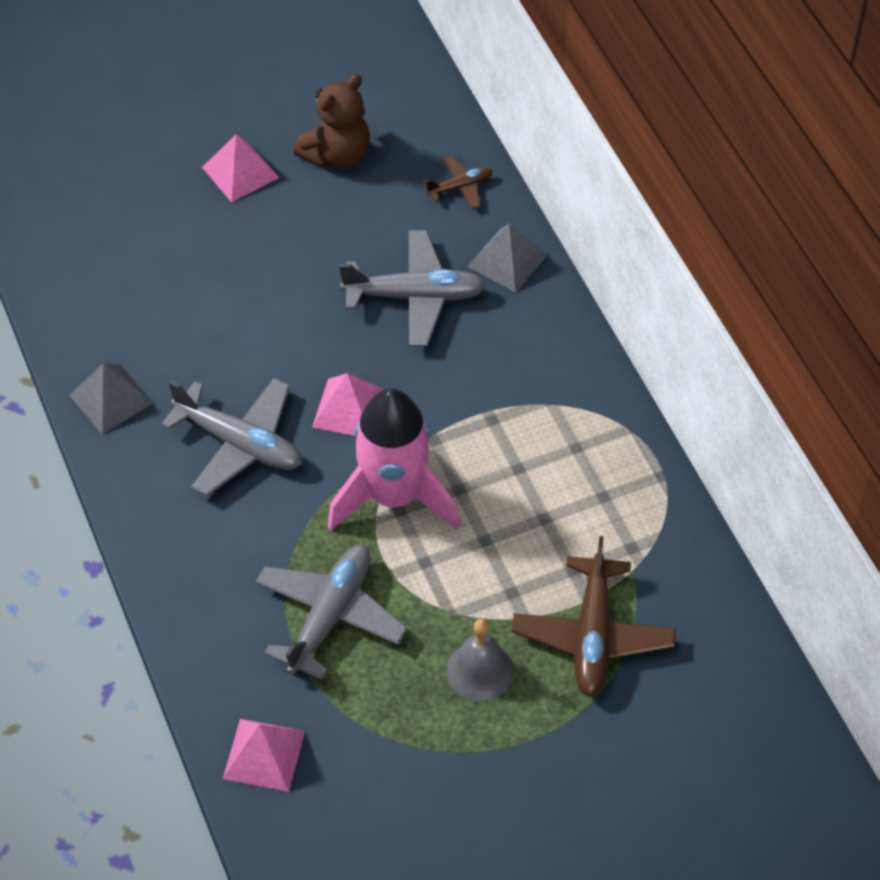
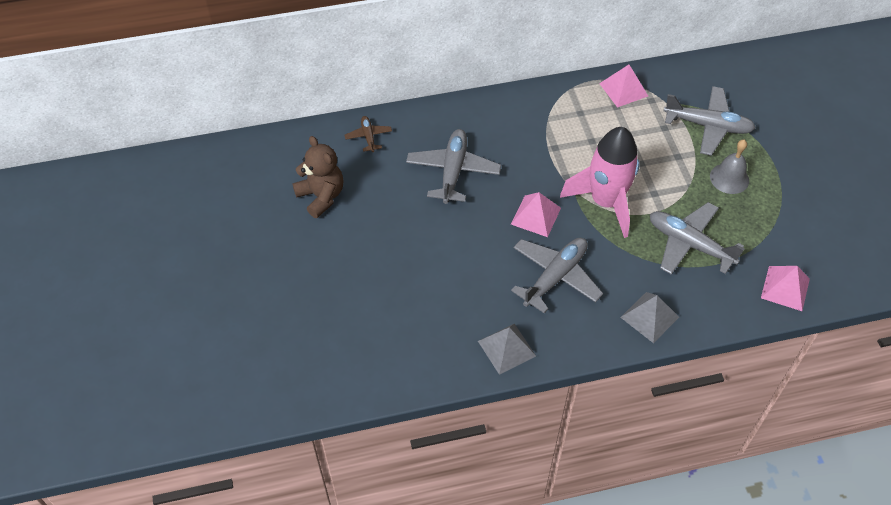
camera: 80 degrees left, 0 degrees up
(240, 172) = (320, 253): pink pyramid -> pink pyramid (623, 89)
(507, 260) = (434, 122): grey pyramid -> grey pyramid (649, 317)
(592, 635) = (708, 126): brown plane -> grey plane

